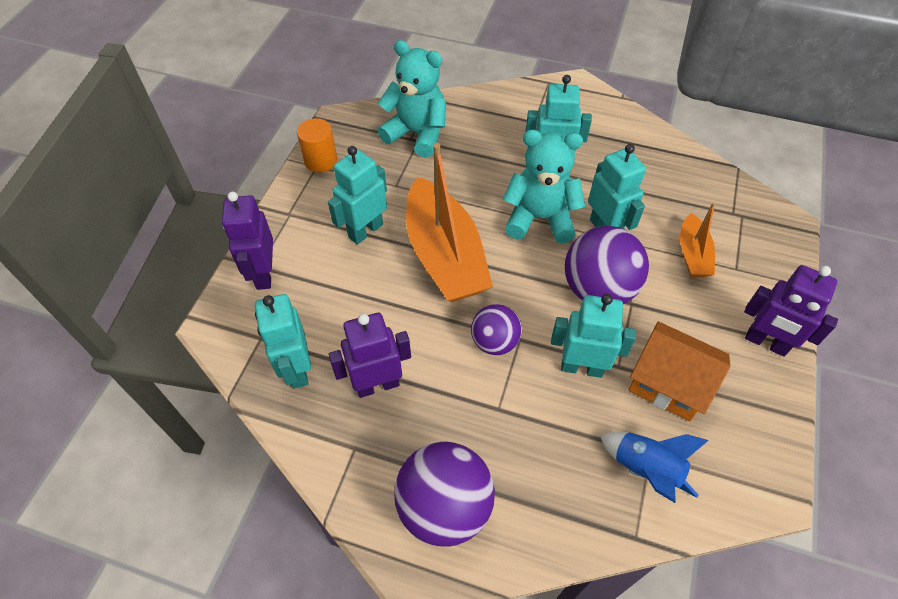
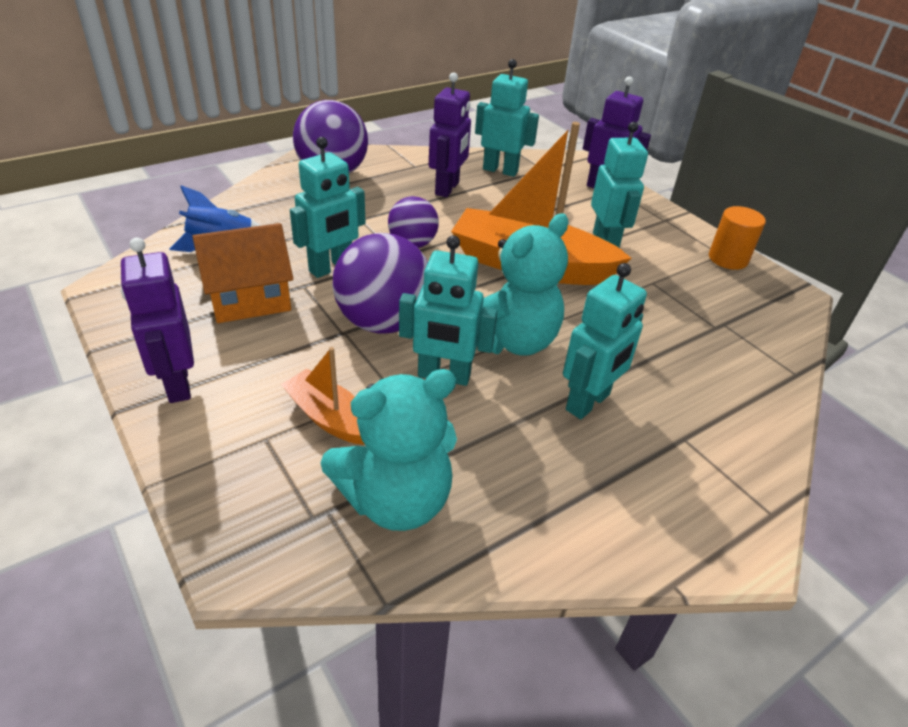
camera: 125 degrees right, 15 degrees down
(417, 134) = (729, 331): turquoise teddy bear -> turquoise teddy bear (396, 500)
(766, 343) = (177, 384): purple robot -> purple robot turned 90 degrees counterclockwise

